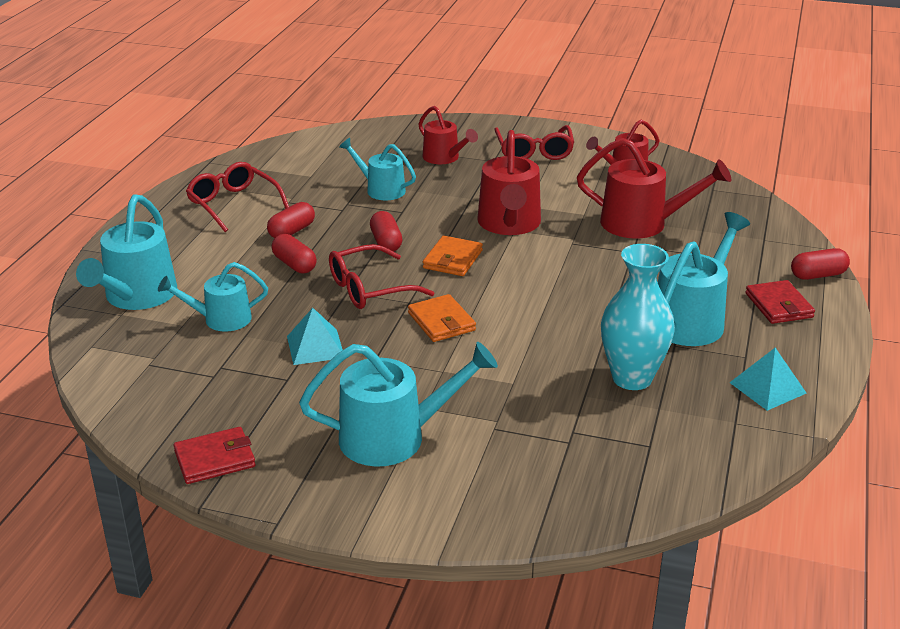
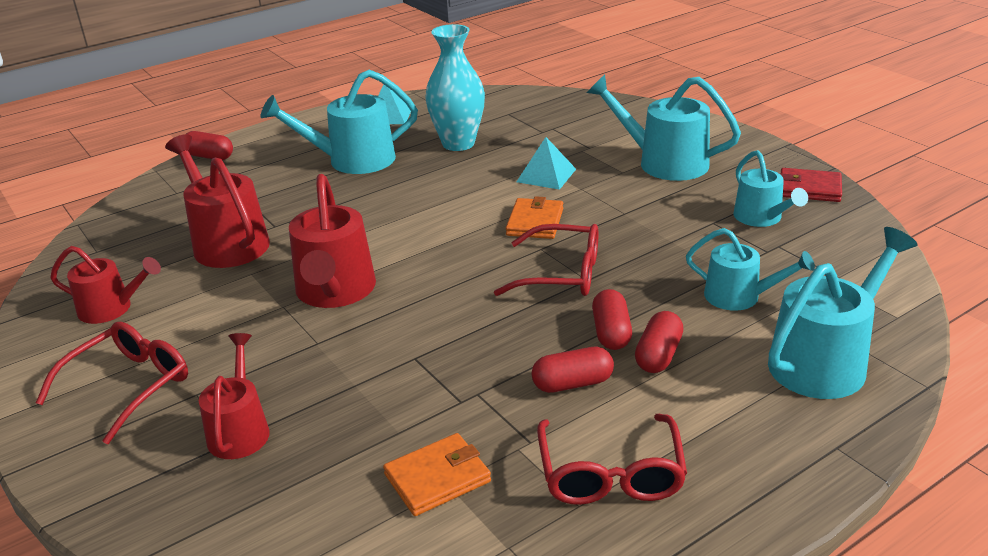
camera: 140 degrees left, 0 degrees up
(315, 346) = (666, 239): turquoise pyramid -> turquoise pyramid (546, 175)
(381, 189) = (392, 407): turquoise watering can -> turquoise watering can (761, 218)
(386, 242) = (484, 321): red capsule -> red capsule (658, 355)
(452, 259) = (446, 274): orange wallet -> orange wallet (437, 478)
(509, 224) = (335, 291): red watering can -> red watering can turned 135 degrees clockwise
(779, 305) = (280, 149): red wallet -> none

